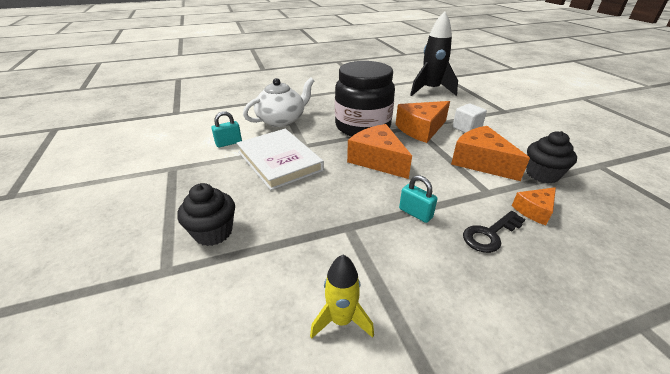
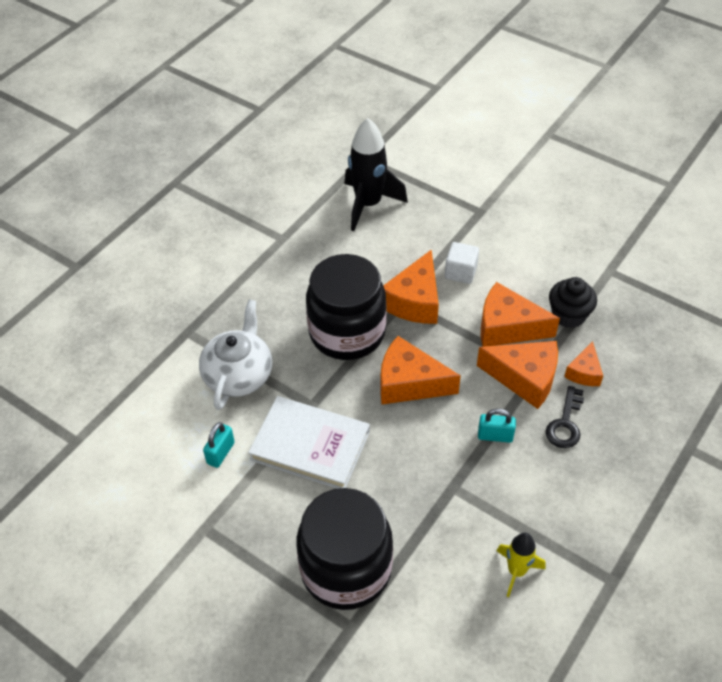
camera: 35 degrees left, 15 degrees up
(213, 232) = (346, 569): black cupcake -> black jar
(472, 192) = (524, 378): none -> orange cheese

